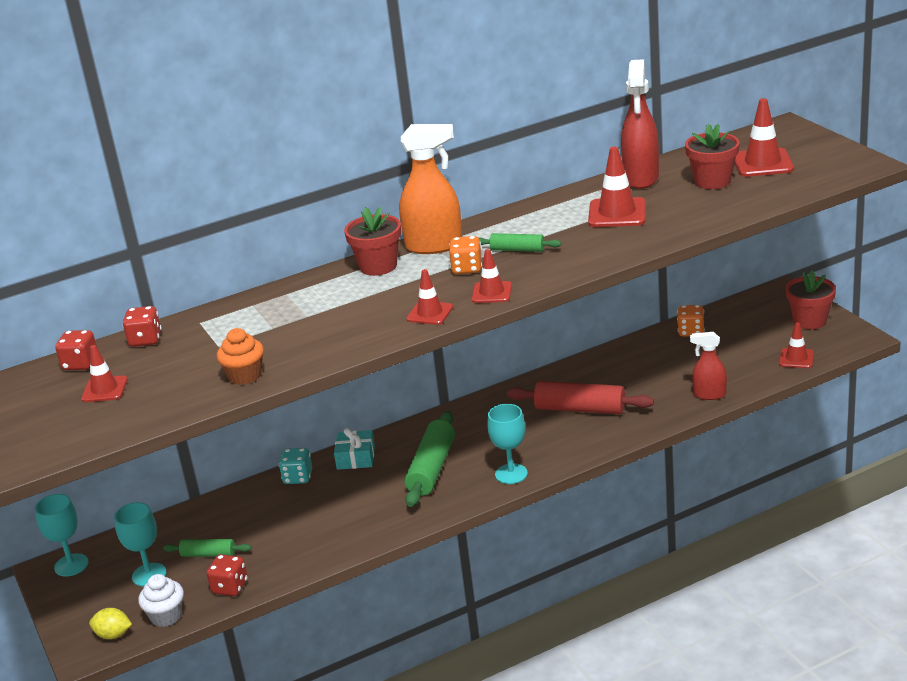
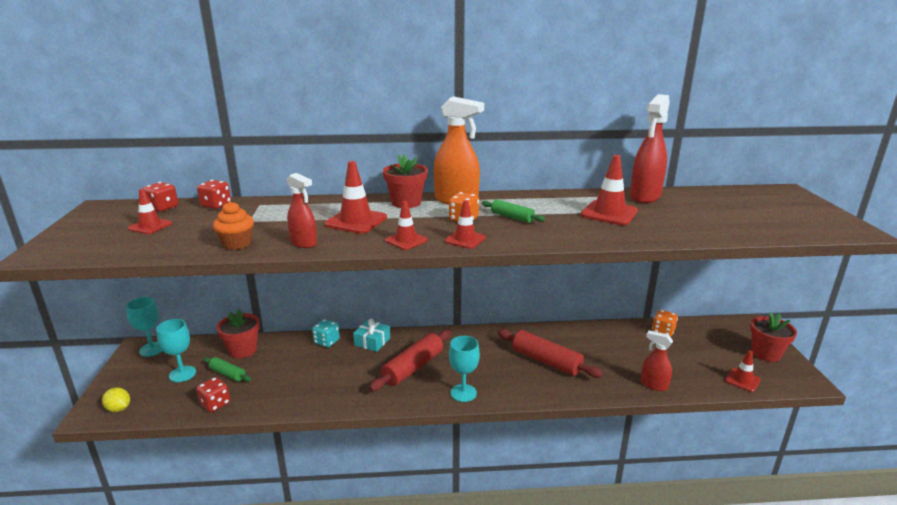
camera: 20 degrees right, 5 degrees down
(166, 616) = (160, 409): white cupcake -> none
(321, 351) = (304, 243): none -> red spray bottle
(431, 468) = (413, 367): green rolling pin -> red rolling pin
(712, 181) = (703, 211): red flower pot -> red flower pot (243, 350)
(762, 163) = (755, 209): red traffic cone -> red traffic cone (356, 221)

